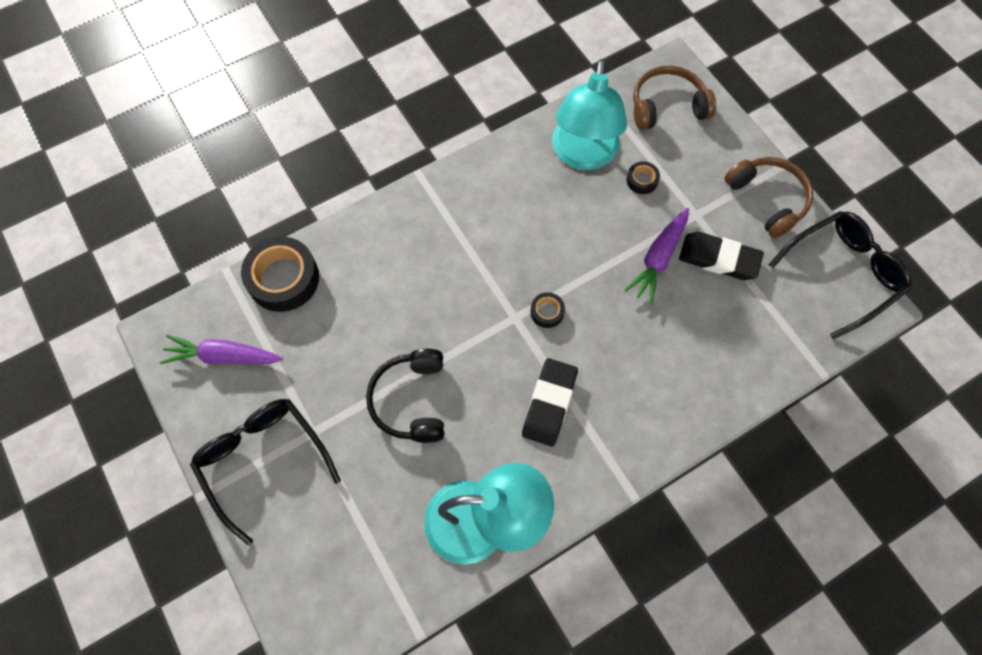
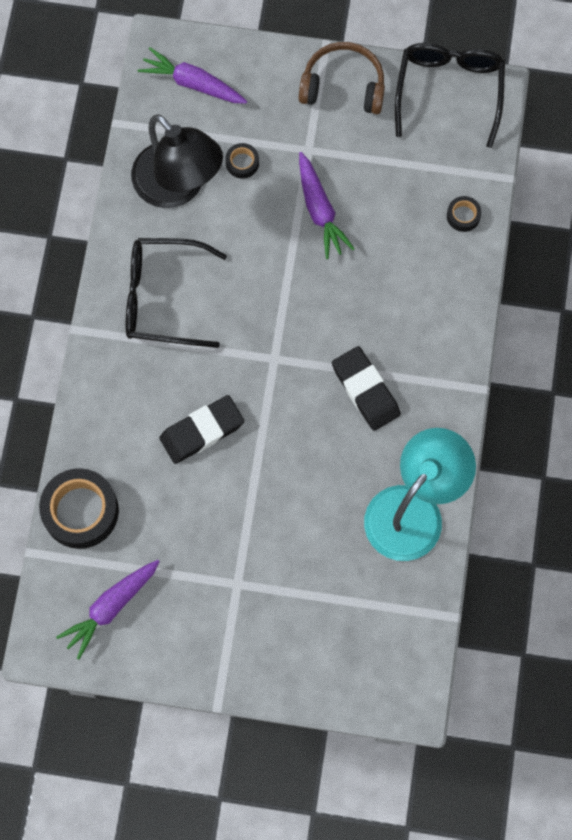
camera: 50 degrees left, 5 degrees up
(263, 461) = (229, 637): black glasses -> black glasses (163, 298)
(411, 400) = (275, 490): black headphones -> none
(547, 312) = (291, 331): black tape -> black tape (463, 216)
(583, 155) = (178, 187): turquoise lamp -> black lamp
(667, 106) = (193, 83): brown headphones -> purple carrot
(719, 259) = (359, 167): black eraser -> black eraser (202, 431)

